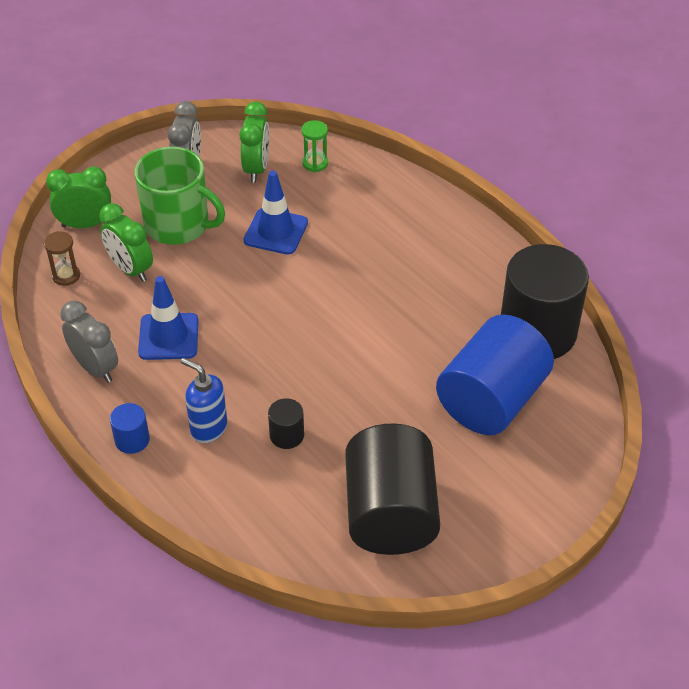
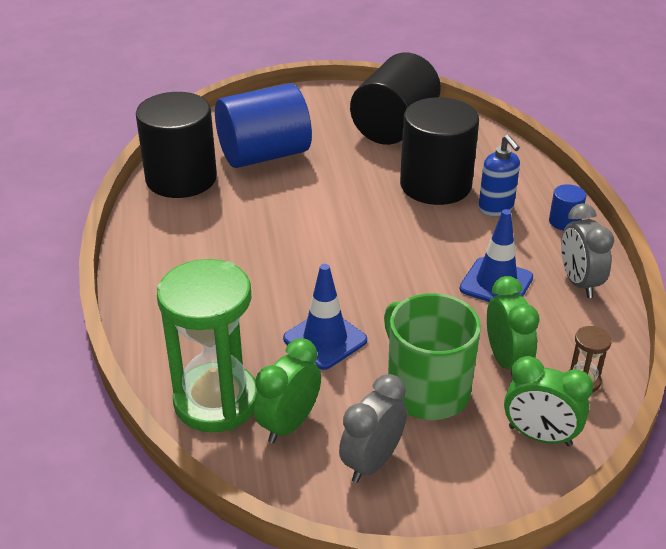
camera: 150 degrees left, 10 degrees down
(287, 435) = (435, 185): black cylinder -> black cylinder, size x2.40
(315, 163) = (216, 401): green hourglass -> green hourglass, size x2.43

